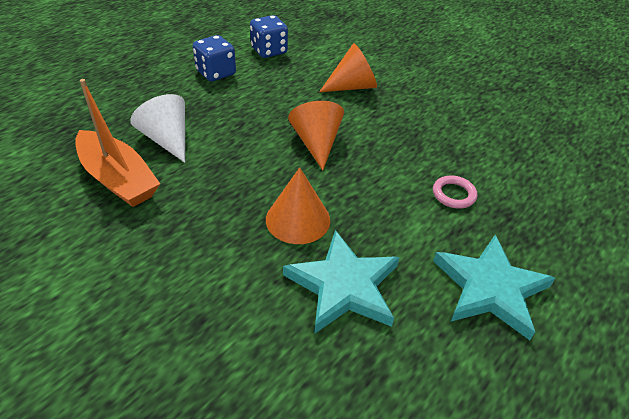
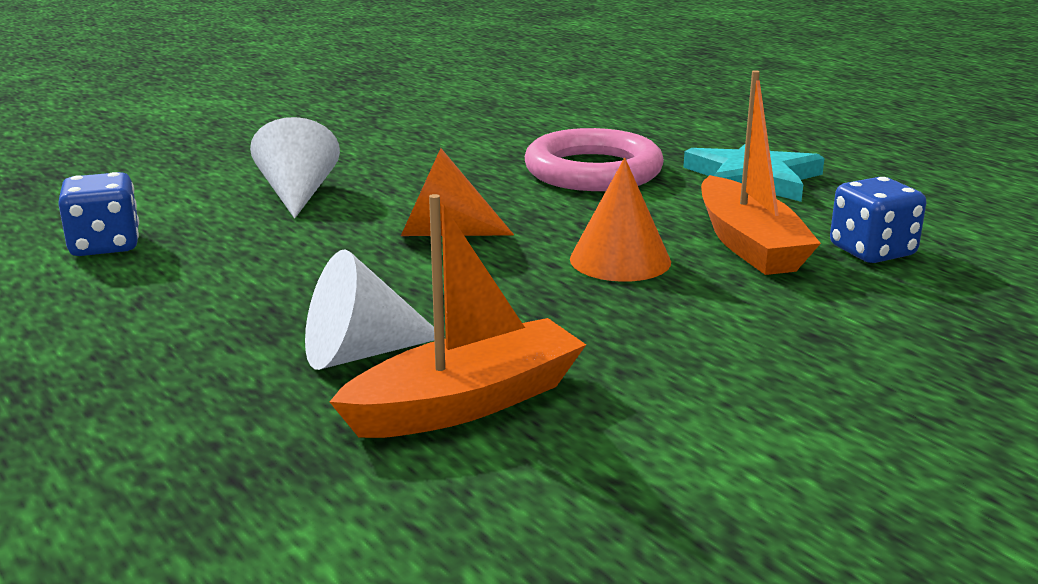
camera: 75 degrees left, 20 degrees down
(216, 73) = (144, 299): blue dice -> blue dice (872, 251)
(344, 286) = (749, 245): turquoise star -> orange boat
(352, 86) = (297, 194): orange cone -> white cone
(453, 194) = (593, 171): pink ring -> pink ring, size x2.28

